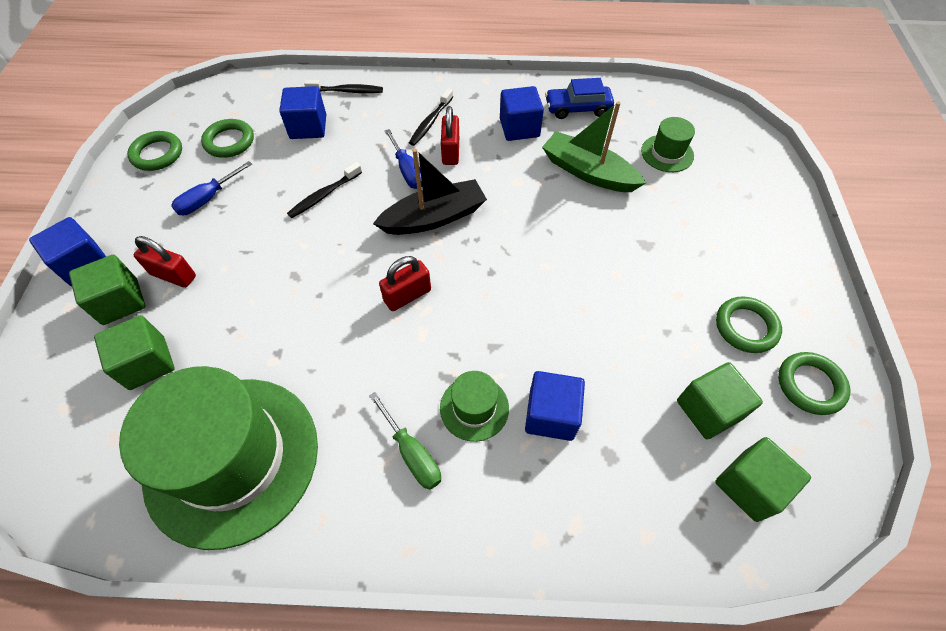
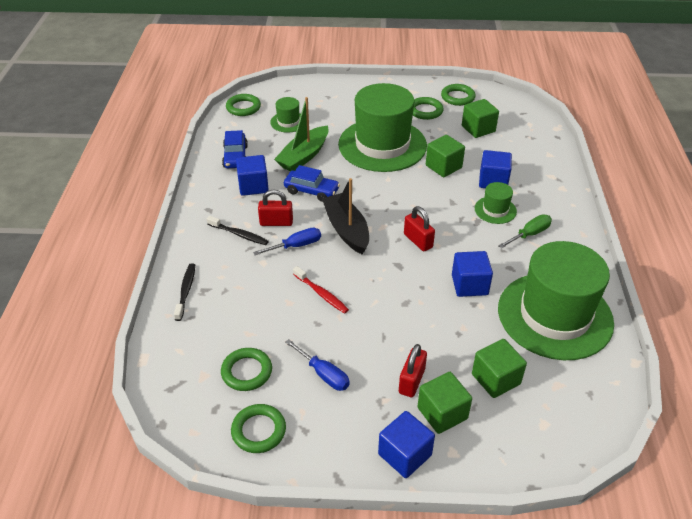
camera: 90 degrees left, 15 degrees down
(308, 127) = (234, 314): blue cube -> blue cube (469, 285)
(324, 195) = (321, 294): black toothbrush -> red toothbrush
(512, 182) = (311, 191): none -> blue car
(630, 261) = (382, 145): none -> green hat
(691, 107) = (243, 107): none -> green ring
(749, 486) = (516, 122): green cube -> green cube (443, 167)

